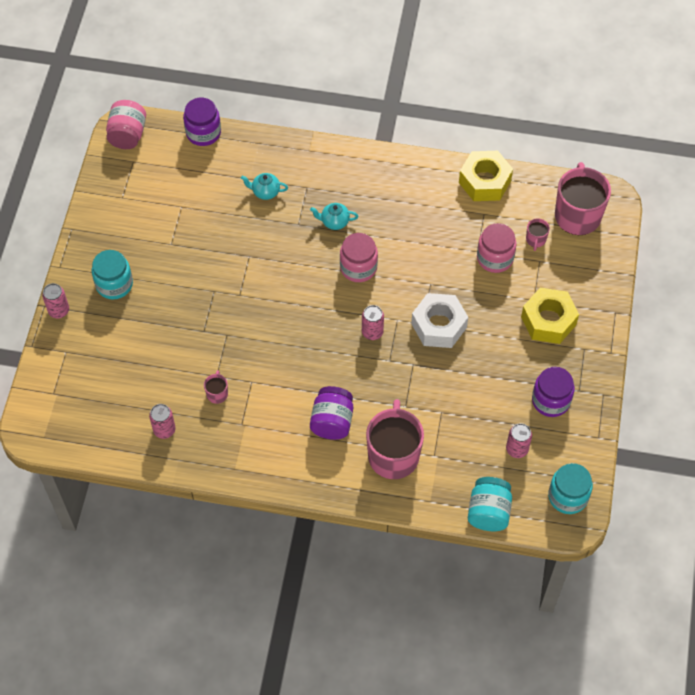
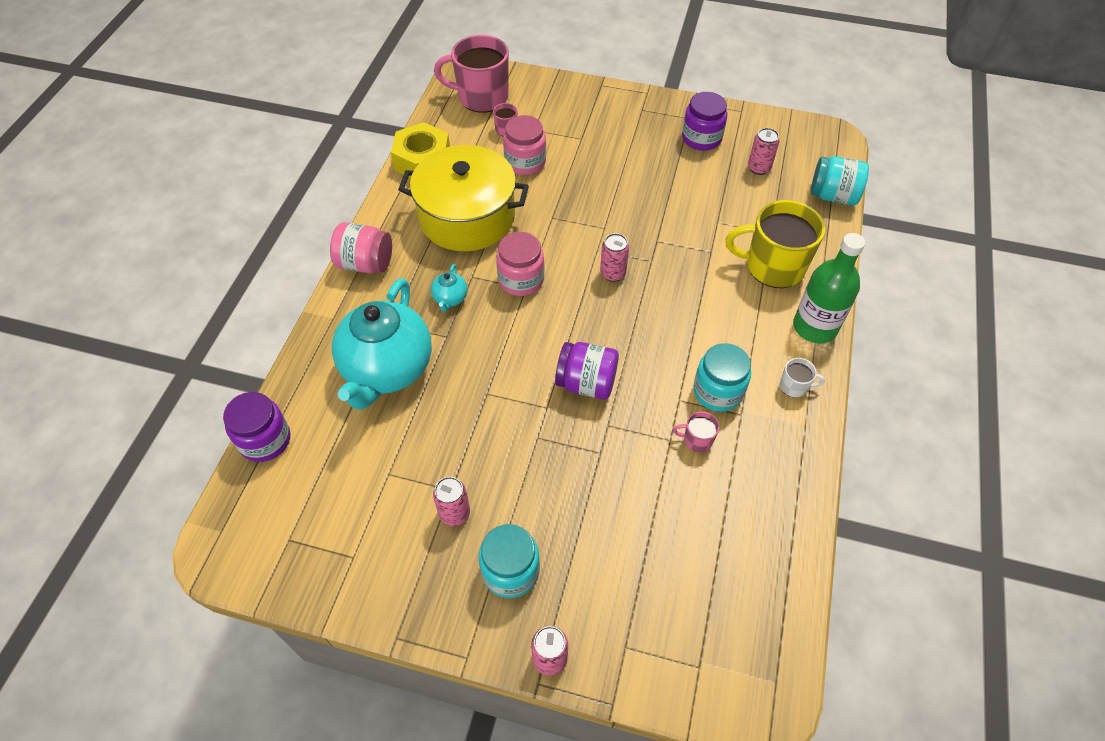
camera: 85 degrees left, 5 degrees down
(128, 135) = (235, 546): pink jar -> pink jar (365, 263)
(164, 430) = (754, 507): pink can -> pink can (454, 513)
(265, 192) = (387, 369): turquoise teapot -> turquoise teapot, size x2.48
(269, 463) = (794, 386): none -> white mug
(330, 483) = (814, 327): none -> green bottle
(332, 421) = (733, 319): purple jar -> purple jar (586, 383)
(393, 454) = (773, 266): pink mug -> yellow mug
(422, 222) = (467, 217): none -> yellow pot
(439, 325) = (607, 215): white nut -> none
(548, 321) = (607, 130): yellow nut -> none
(568, 496) = (808, 138): turquoise jar -> turquoise jar (717, 392)

